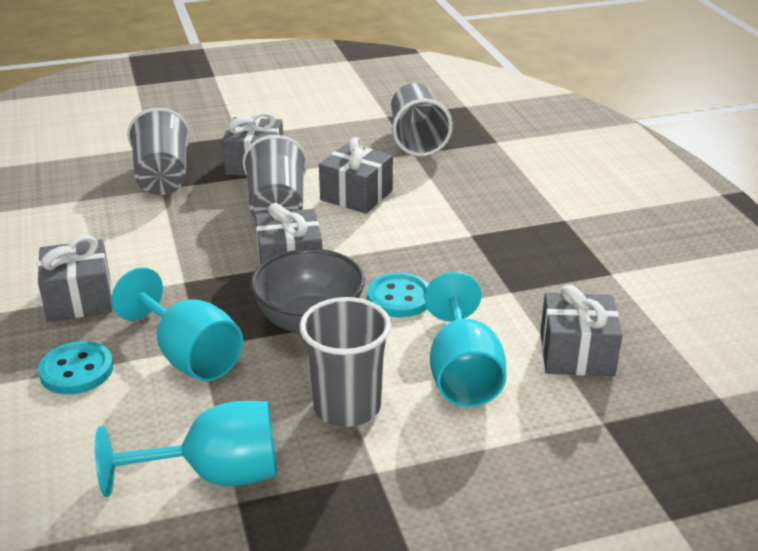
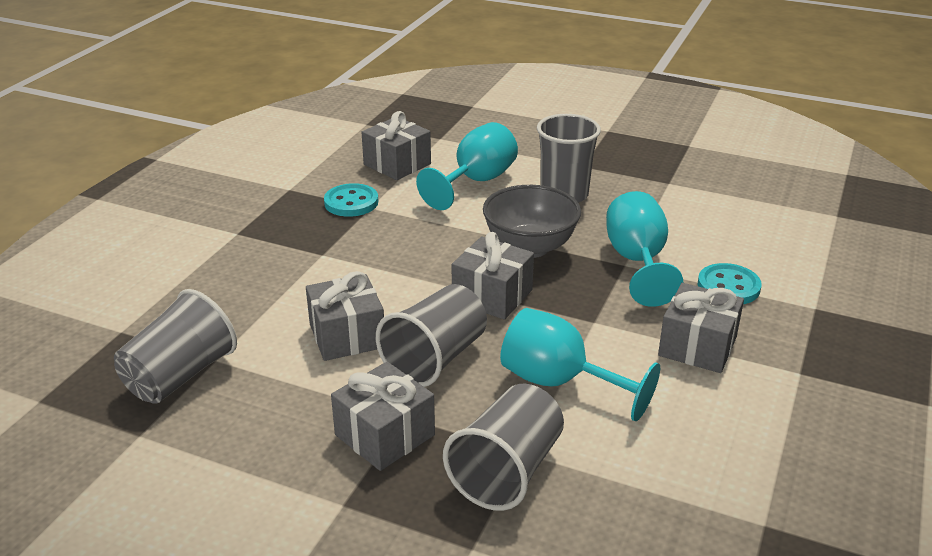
camera: 140 degrees left, 0 degrees up
(215, 475) = (672, 196): turquoise goblet -> turquoise goblet (559, 382)
(399, 298) = (447, 235): turquoise button -> turquoise button (351, 202)

